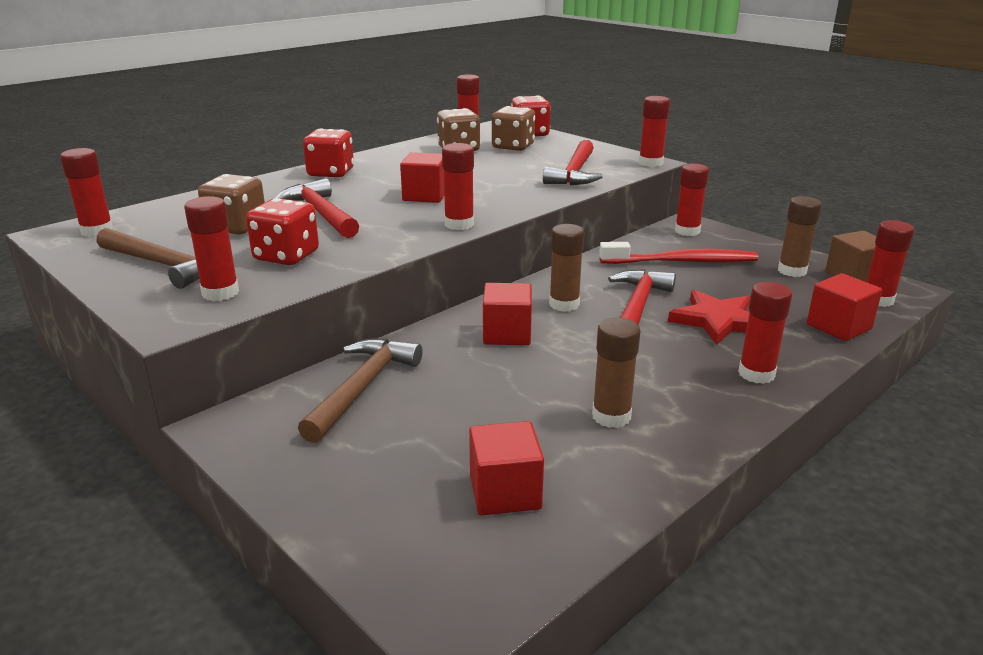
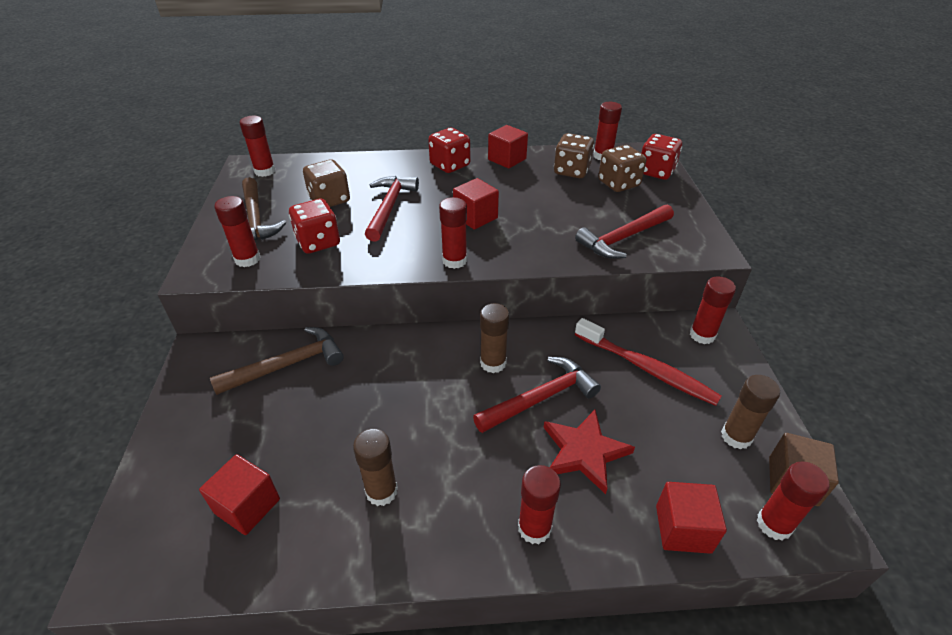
camera: 40 degrees right, 15 degrees up
(507, 334) = (419, 369): red cube -> red cube (507, 159)
(650, 163) = (711, 253): red glue stick -> none

